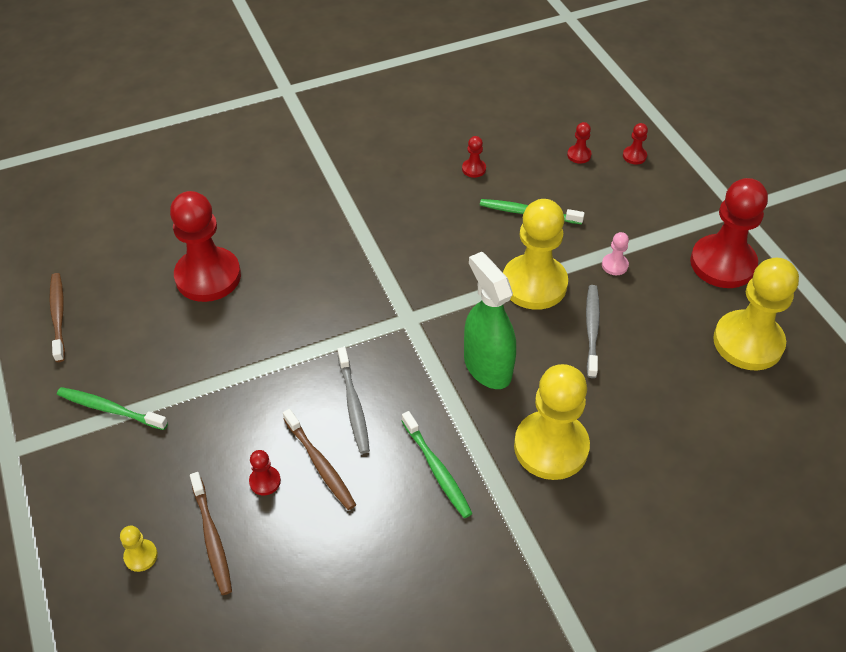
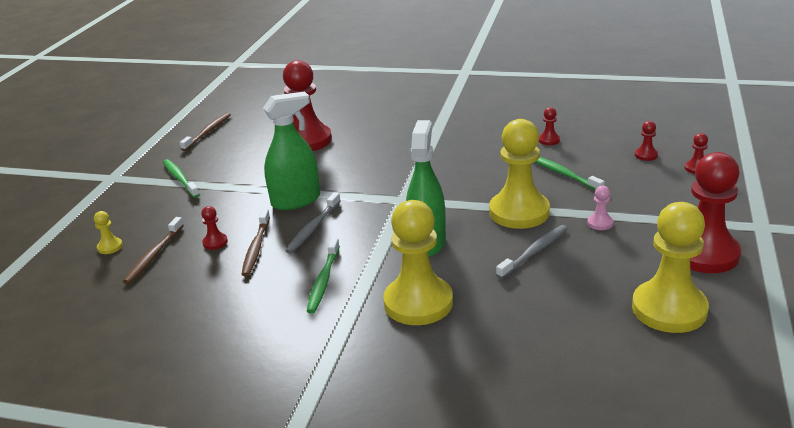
camera: 40 degrees right, 20 degrees down
(293, 375) = (296, 201): none -> green spray bottle

